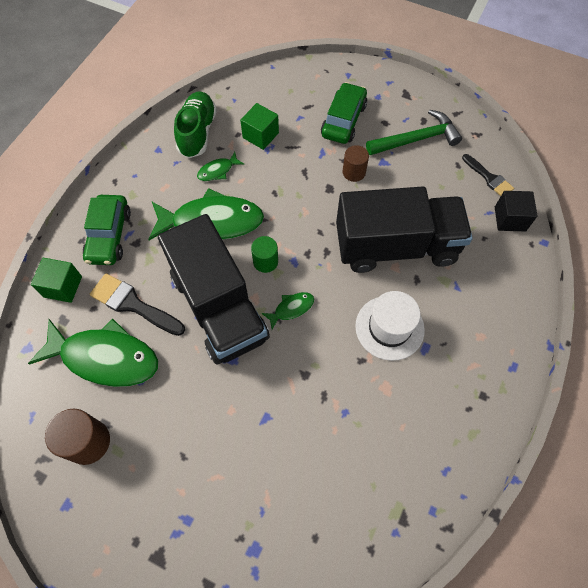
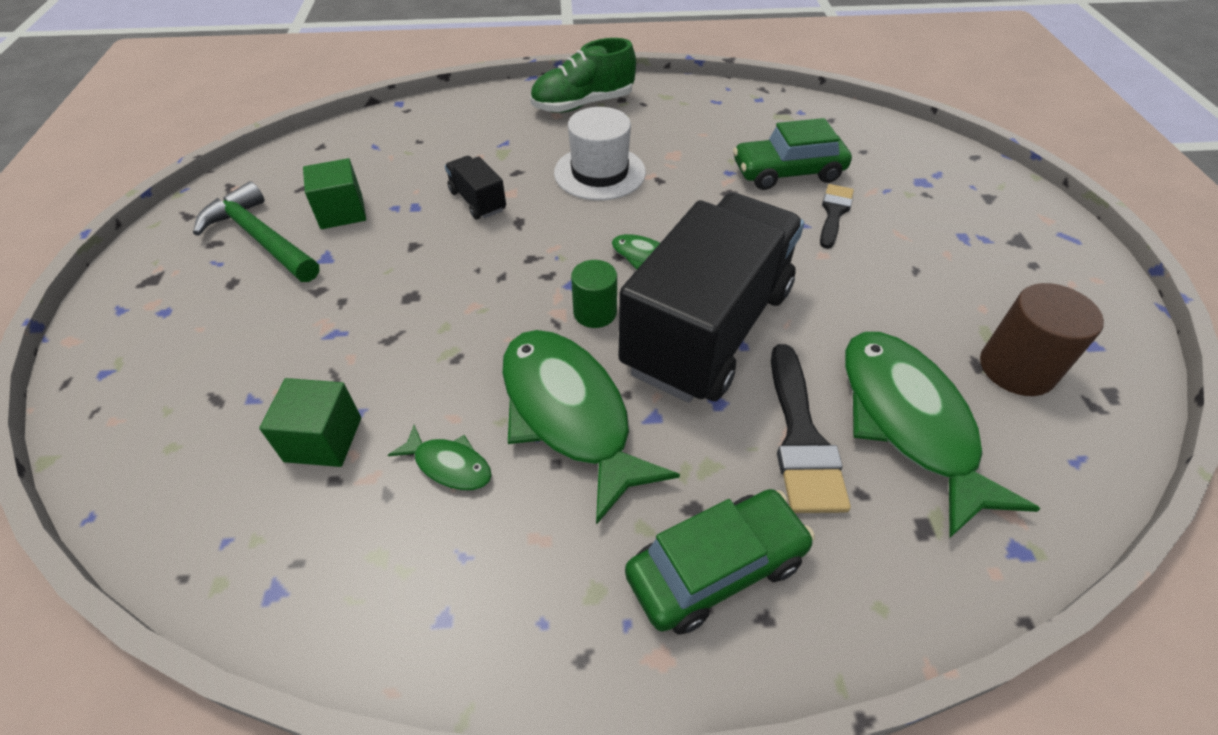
camera: 120 degrees left, 15 degrees down
(63, 286) = (876, 577): green cube -> green cube (342, 212)
(197, 133) = (357, 562): green shoe -> green shoe (583, 104)
(343, 120) = (242, 334): green car -> green car (787, 172)
(354, 172) = (362, 281): brown cylinder -> none
(396, 246) = (478, 201): black truck -> black truck, size x0.40
(489, 178) = (313, 159): black brush -> black brush (834, 213)
(510, 219) = (376, 130): black cube -> none

